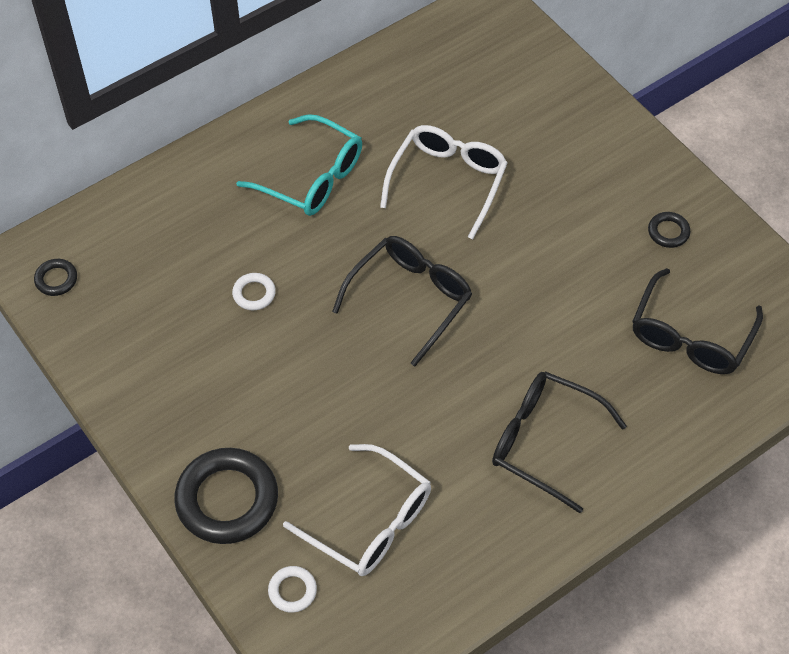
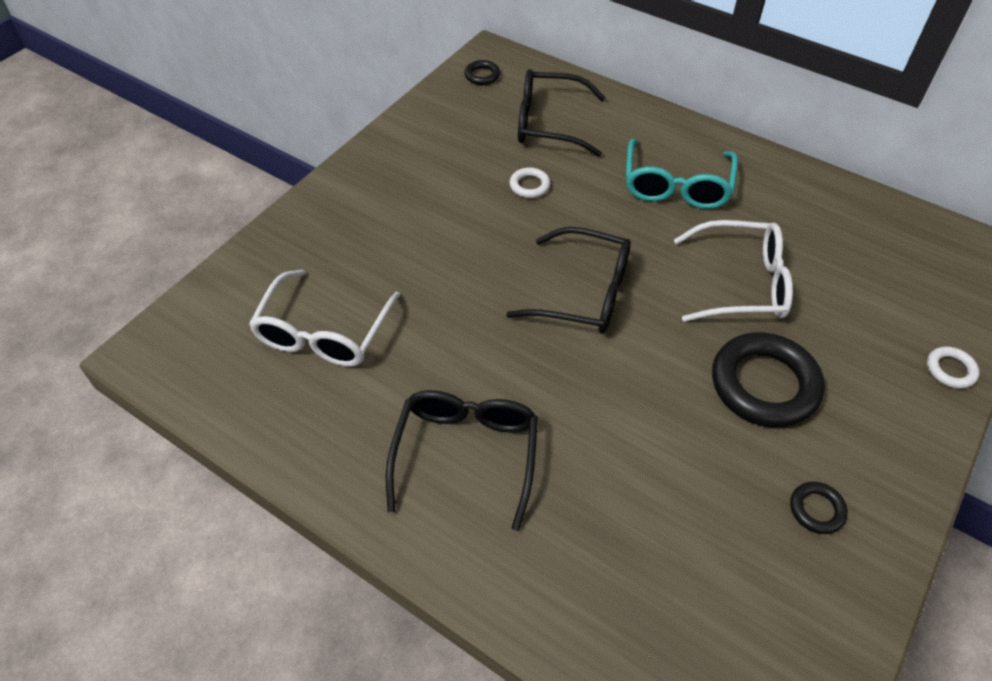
camera: 70 degrees right, 5 degrees down
(227, 500) = (316, 229): black ring -> black ring (764, 384)
(292, 591) = (238, 298): white ring -> white ring (950, 370)
(690, 336) = (678, 574): black glasses -> black glasses (548, 123)

